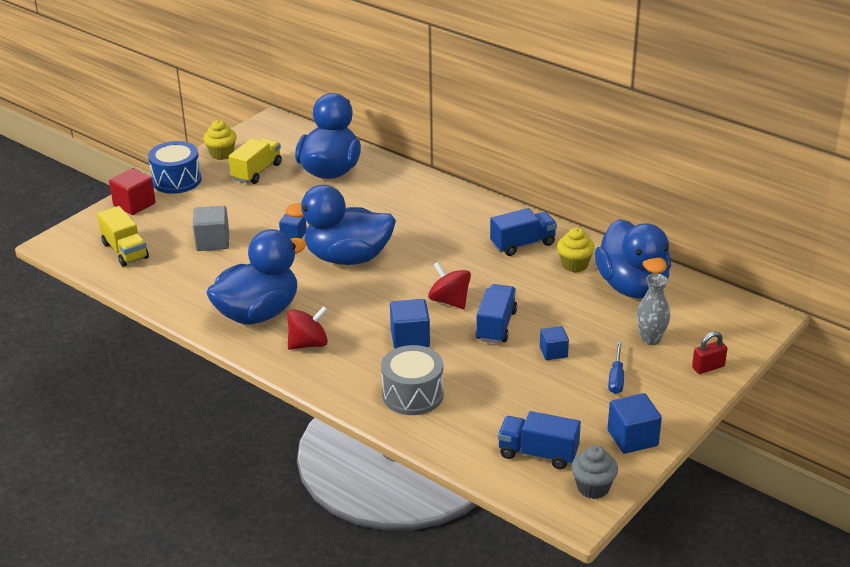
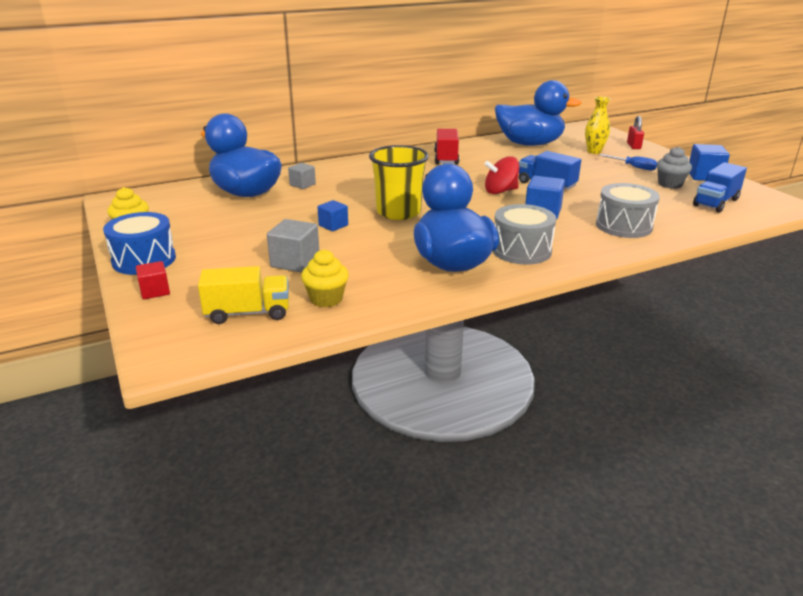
camera: 65 degrees left, 5 degrees down
(134, 204) = (155, 291): red cube -> red cube, size x0.64
(257, 172) = (196, 221): yellow truck -> none
(308, 344) = (521, 250): red spinning top -> grey drum
(347, 258) = (398, 212): blue duck -> yellow cup
(373, 189) = (302, 185): none -> grey cube
(523, 244) = (446, 158): blue truck -> red truck
(553, 352) = (592, 176): blue cube -> none
(574, 265) = (488, 151): yellow cupcake -> yellow cupcake (326, 299)
(593, 487) = (759, 196): grey cupcake -> grey cupcake (670, 184)
(650, 339) = (594, 151): grey vase -> yellow vase

